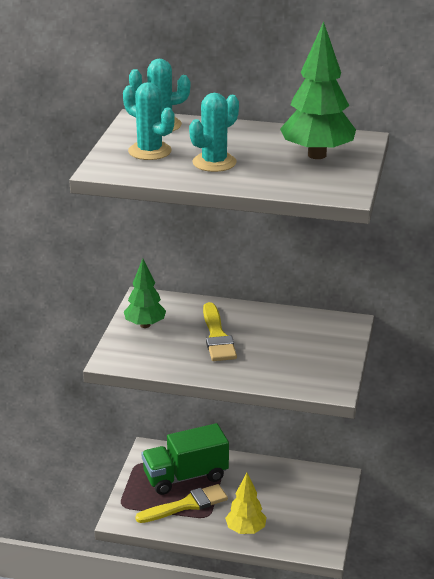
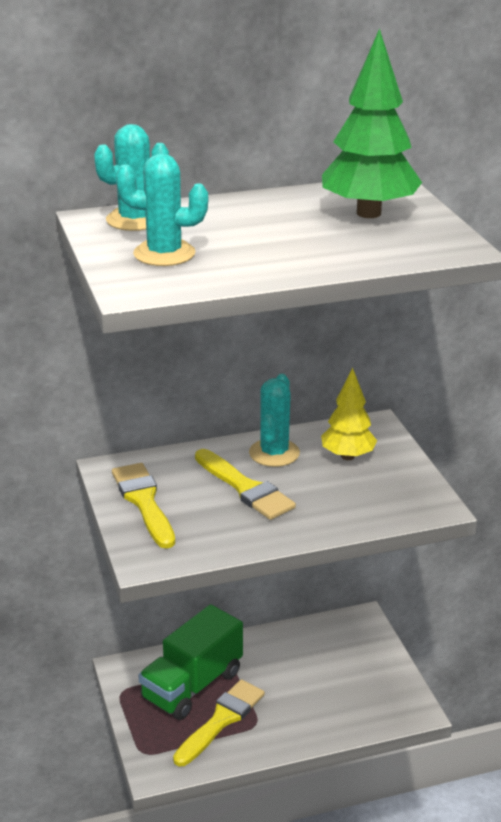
camera: 30 degrees left, 0 degrees up
(145, 325) = (144, 502): green tree -> yellow brush
(214, 162) = (263, 249): turquoise cactus -> turquoise cactus (274, 453)
(245, 530) = (313, 723): yellow tree -> yellow tree (347, 456)

